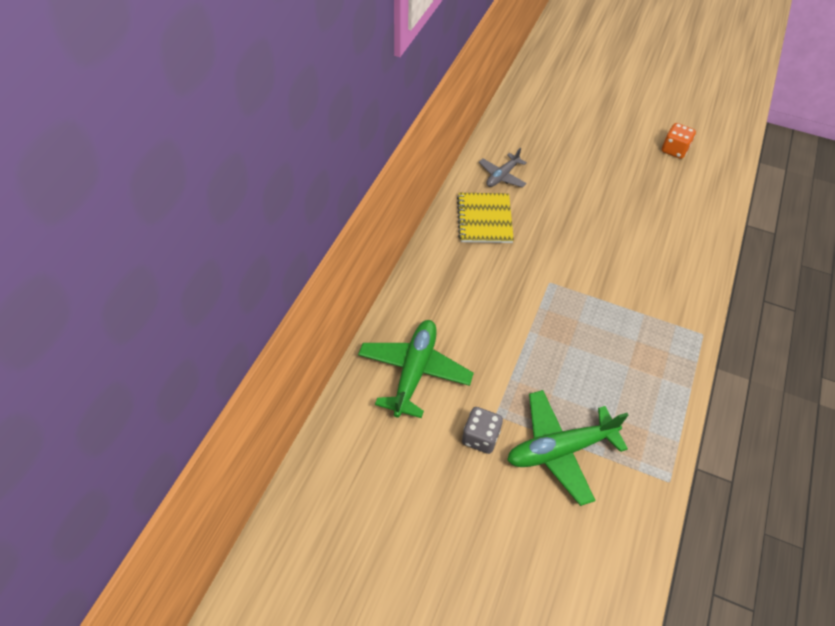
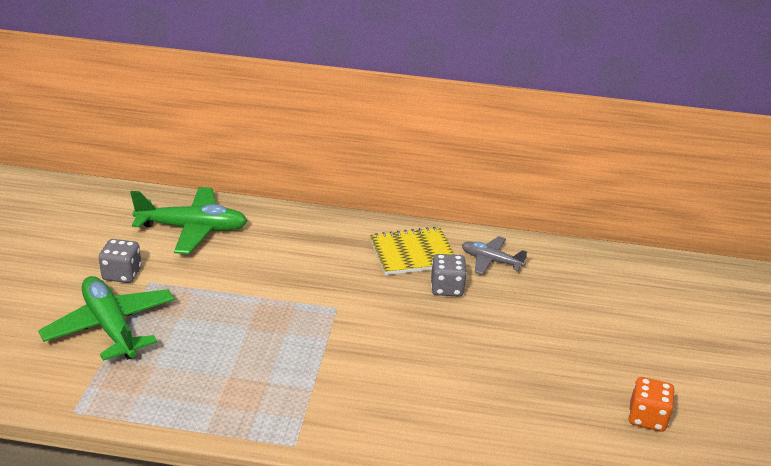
camera: 75 degrees right, 20 degrees down
(533, 210) = (447, 288): none -> grey dice

